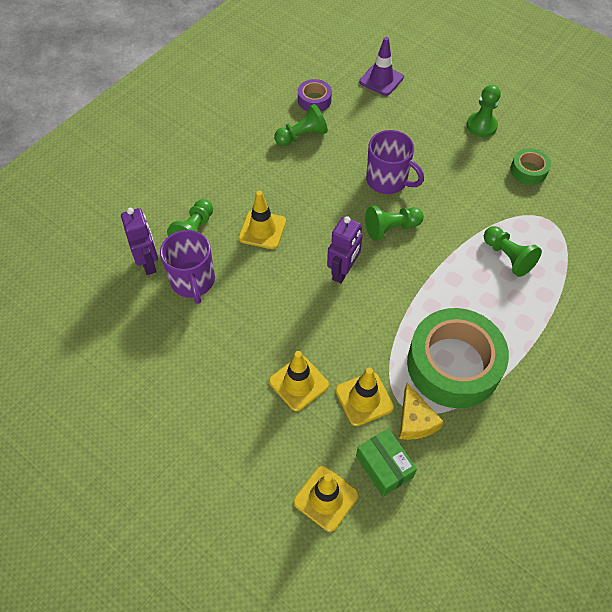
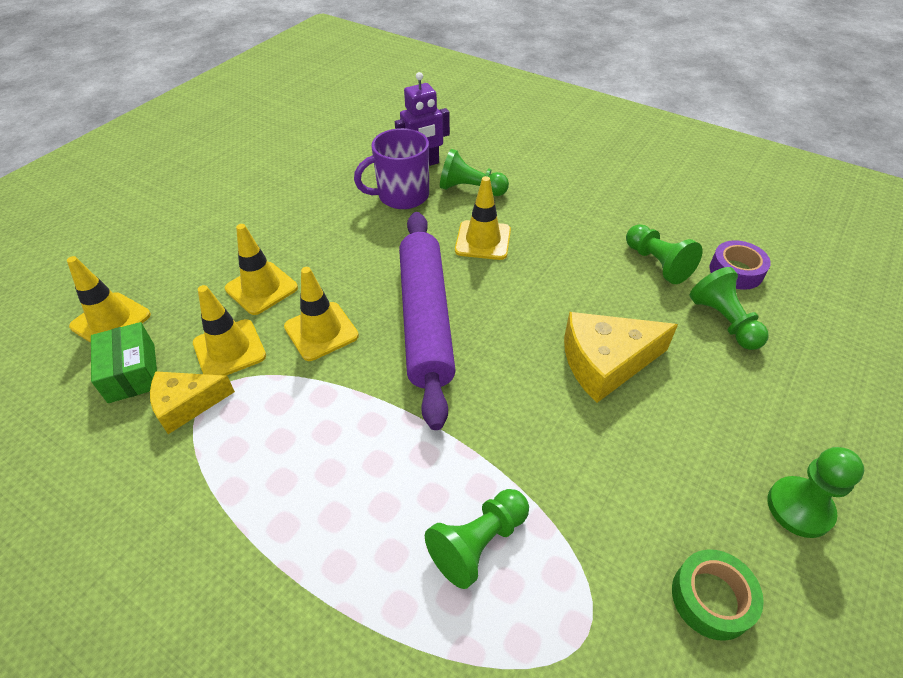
camera: 85 degrees right, 10 degrees down
(343, 271) = (426, 319): purple robot -> purple rolling pin
(350, 337) = (321, 331): none -> yellow traffic cone
(381, 80) = (831, 348): purple traffic cone -> none
(384, 466) = (132, 373): green box -> green box turned 75 degrees counterclockwise
(387, 180) = (606, 363): purple mug -> yellow cheese
(391, 228) = (511, 370): green pawn -> green pawn (724, 321)
(453, 364) = (266, 452): green tape -> none

